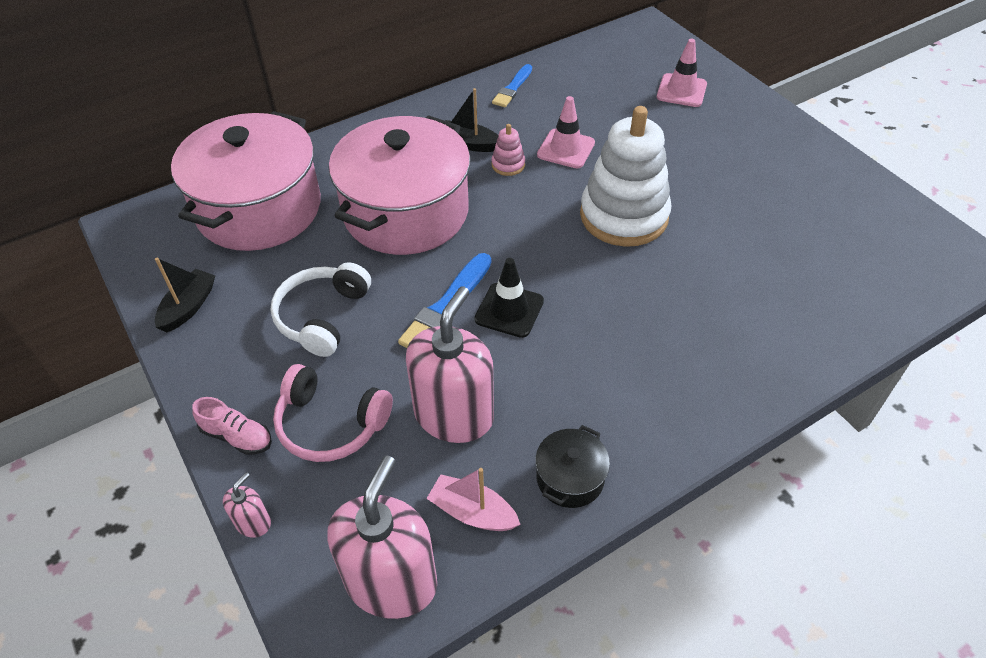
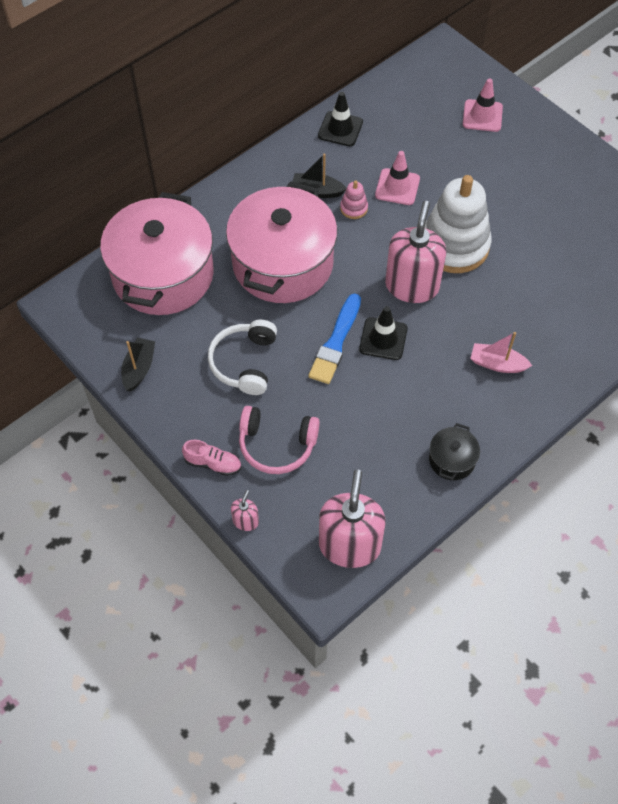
camera: 10 degrees left, 10 degrees up
(454, 415) = (362, 426): pink soap dispenser -> pink soap dispenser (412, 286)
(472, 512) = (391, 492): pink boat -> pink boat (497, 364)
(512, 88) = (340, 129): blue brush -> black traffic cone

